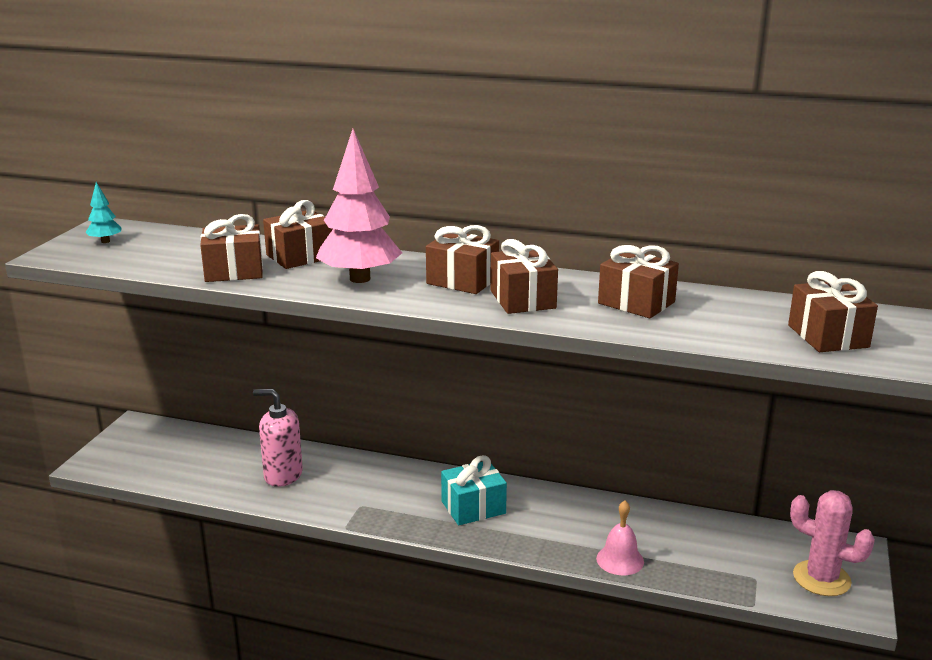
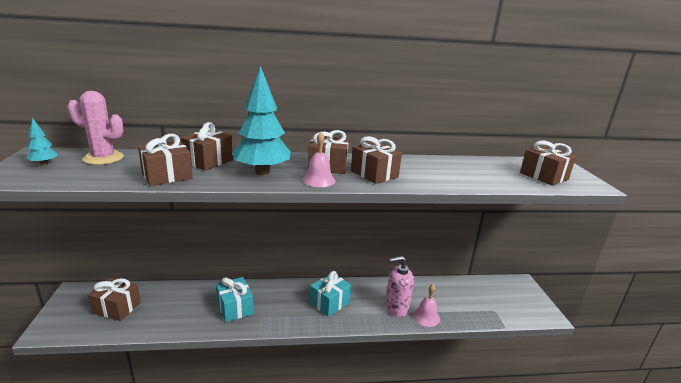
camera: 25 degrees left, 0 degrees up
(283, 475) = (200, 307): pink soap dispenser -> pink soap dispenser (396, 308)
(330, 485) = (235, 308): none -> turquoise gift
(360, 279) = (262, 172): pink tree -> turquoise tree
(428, 299) = (318, 180): none -> pink bell
(636, 303) = (435, 169): brown gift -> brown gift (117, 308)
(821, 578) = (521, 303): pink cactus -> pink cactus (103, 158)

